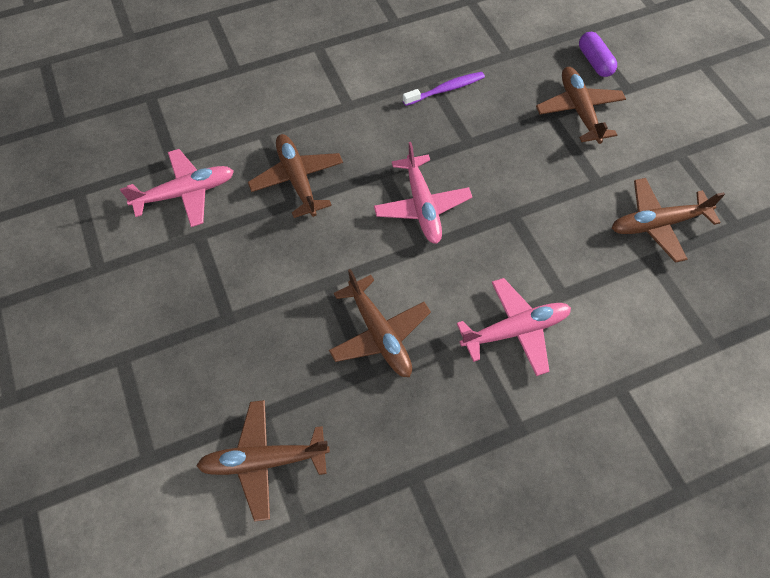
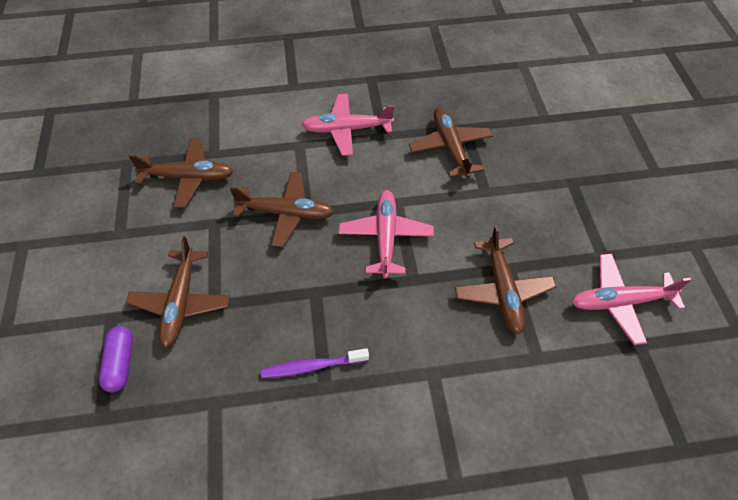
camera: 165 degrees left, 5 degrees down
(264, 461) = (544, 95): brown plane -> brown plane (286, 213)

